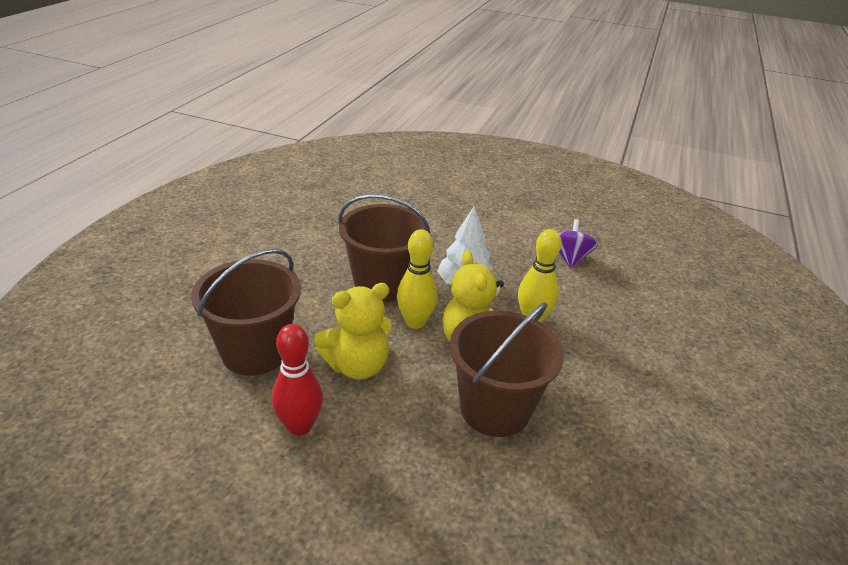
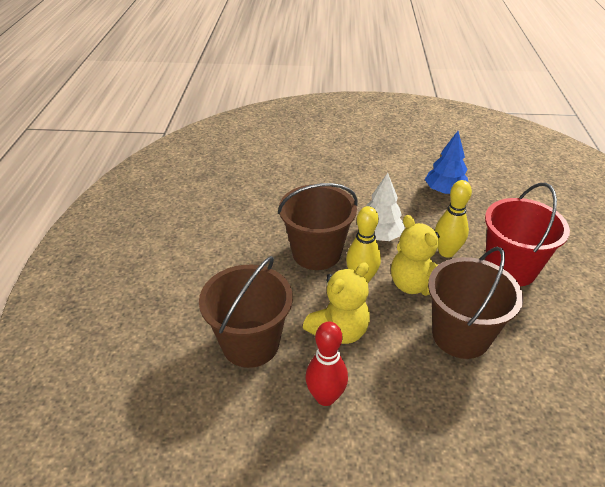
camera: 15 degrees left, 5 degrees up
(570, 258) = (444, 191): purple spinning top -> blue tree
(601, 356) = (510, 268): none -> red bucket

